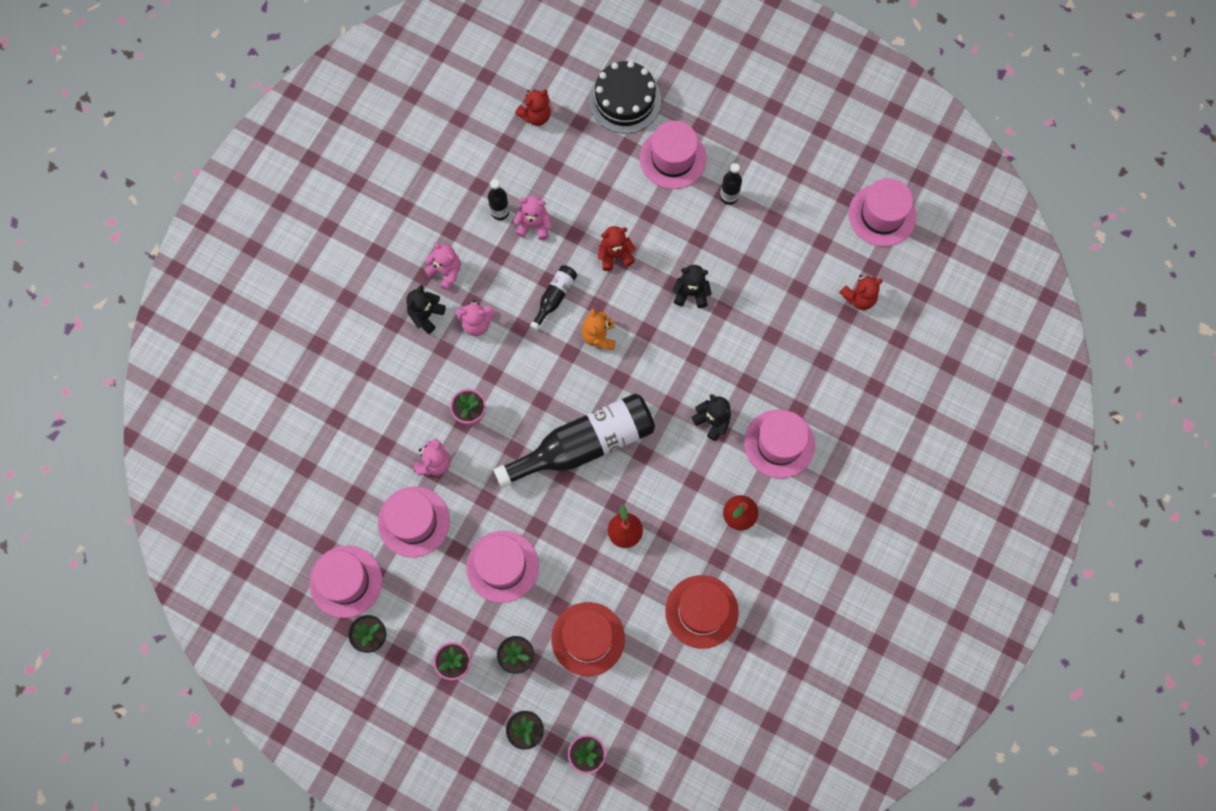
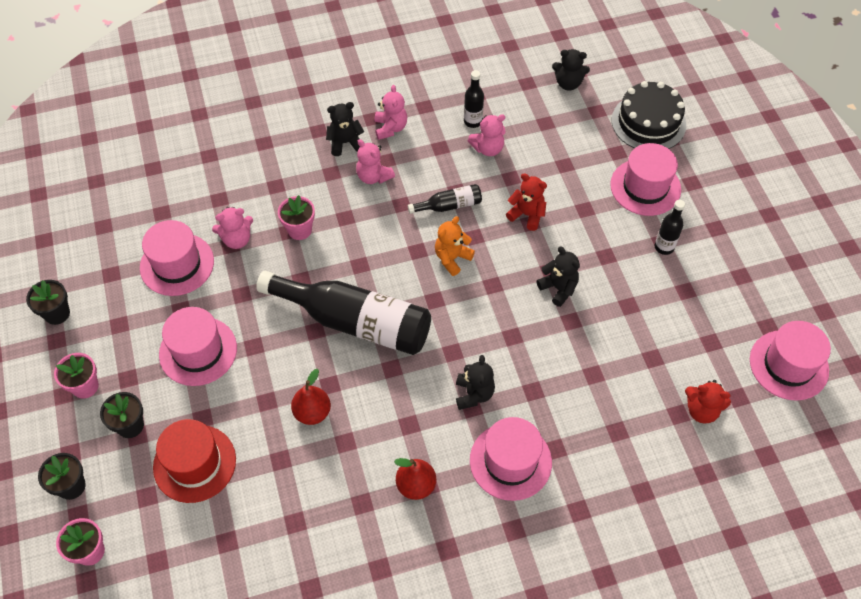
camera: 45 degrees right, 15 degrees down
(346, 581) = (87, 261): pink hat -> none
(534, 225) = (488, 148): pink teddy bear -> pink teddy bear turned 105 degrees clockwise
(536, 116) = (568, 83): red teddy bear -> black teddy bear
(701, 611) = (302, 531): red hat -> none

